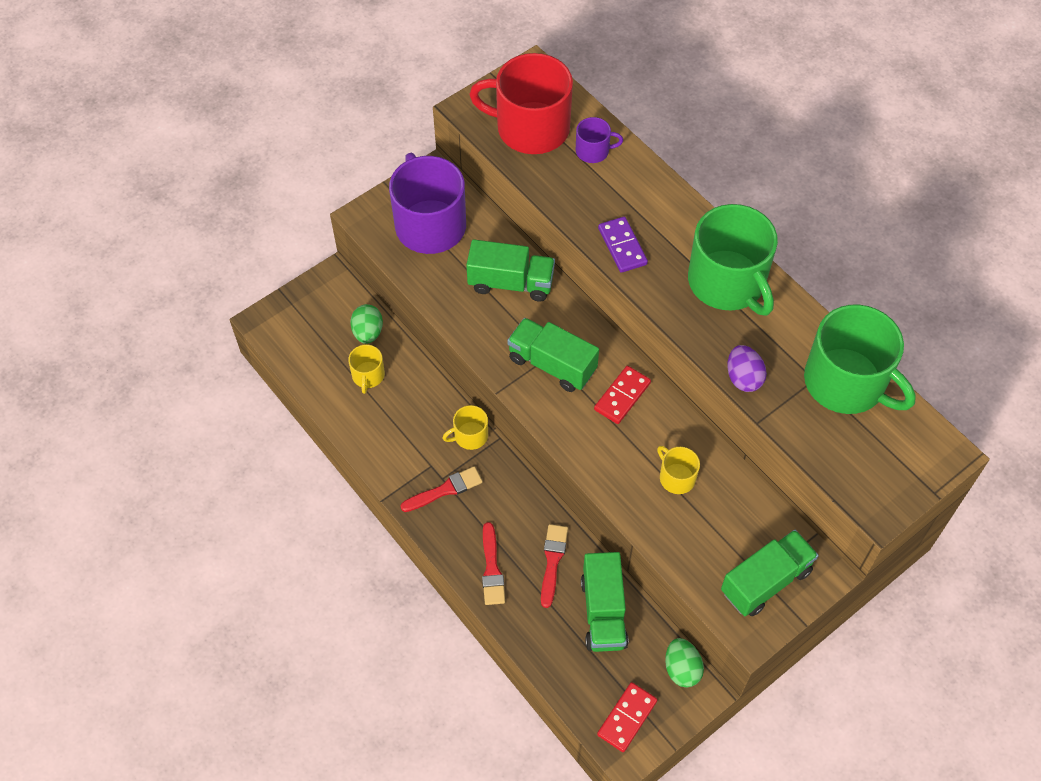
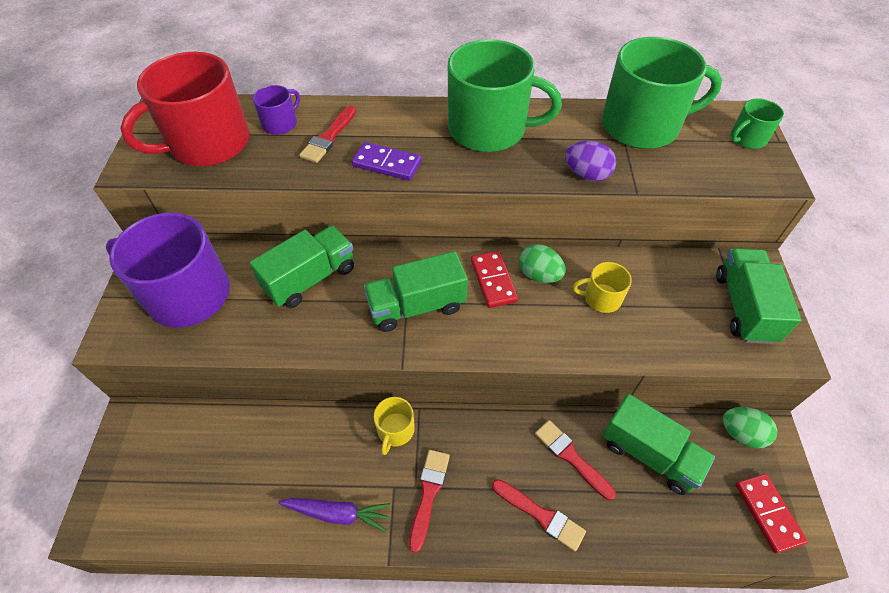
camera: 50 degrees left, 5 degrees down
(368, 332) = (213, 435): green egg -> green egg (539, 275)
(368, 376) = (253, 470): yellow mug -> none
(385, 447) = (337, 513): none -> purple carrot
(611, 191) = (329, 137): none -> red brush
(911, 467) = (747, 138): none -> green mug

